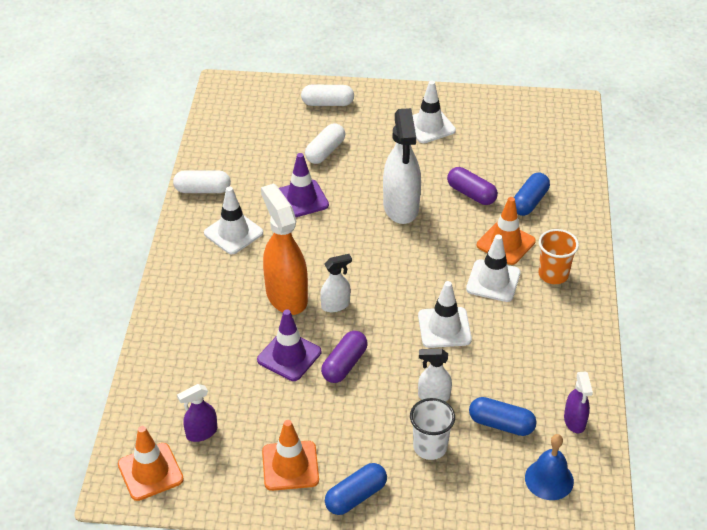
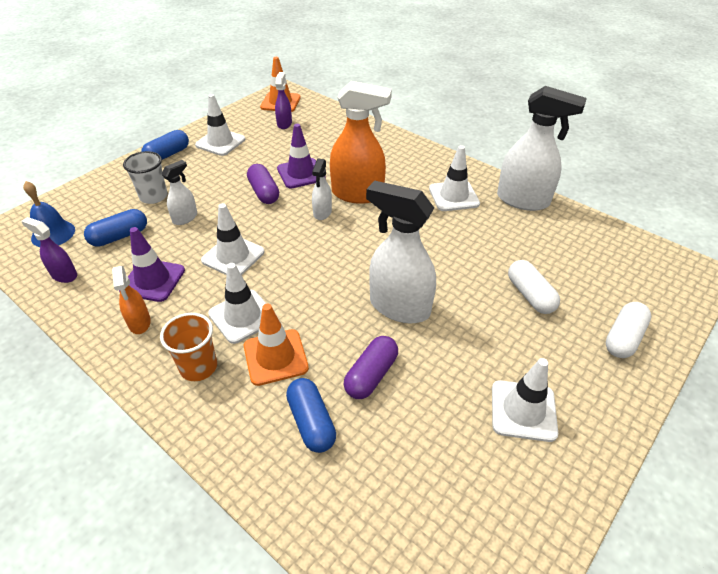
camera: 125 degrees right, 0 degrees up
(202, 190) = (523, 200): white capsule -> white spray bottle
(290, 466) = (220, 142): orange traffic cone -> white traffic cone
(302, 199) = (466, 248): purple traffic cone -> purple traffic cone (153, 280)
(356, 496) = (168, 155): blue capsule -> blue capsule turned 45 degrees clockwise
(471, 194) = (371, 375): purple capsule -> purple capsule turned 45 degrees counterclockwise
(558, 332) = (139, 323): none -> orange spray bottle

